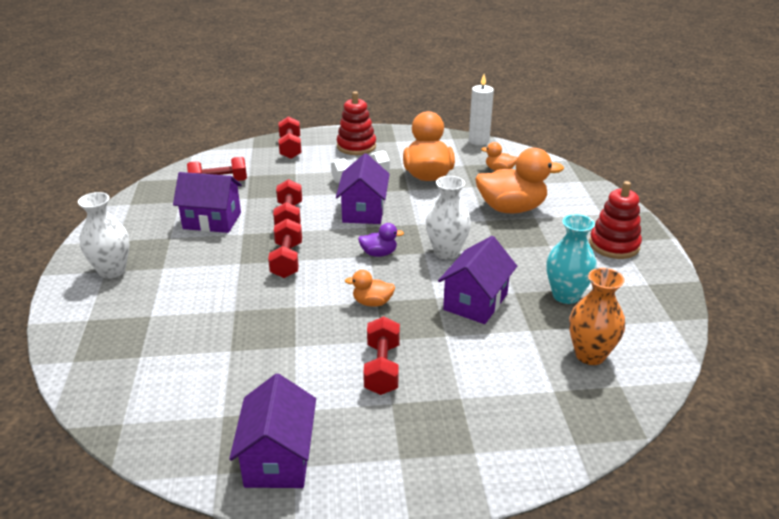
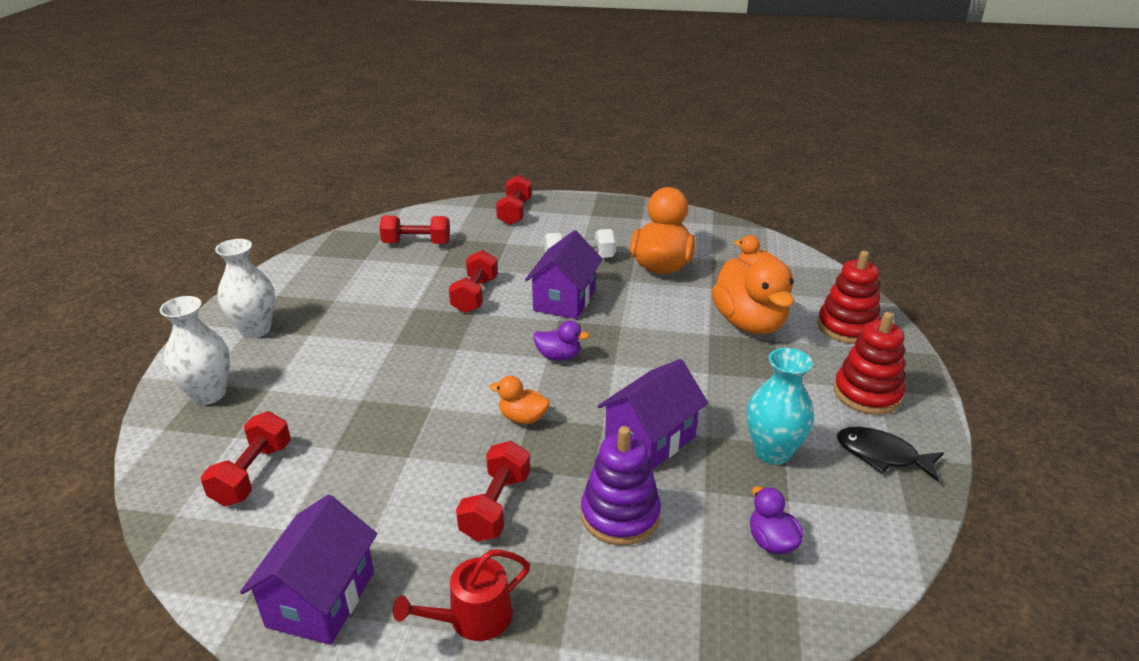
camera: 15 degrees right, 0 degrees up
(212, 221) = (388, 287): purple house -> none
(287, 260) = (448, 348): red dumbbell -> red dumbbell (252, 474)
(356, 146) = (591, 219): red stacking toy -> red stacking toy (847, 327)
(402, 447) = (473, 618): none -> red watering can
(446, 252) = (642, 368): white vase -> white vase (209, 394)
(477, 357) = (620, 515): none -> purple stacking toy
(478, 141) = (744, 231): white candle -> none
(511, 208) = (749, 323): orange duck -> orange duck turned 60 degrees clockwise
(590, 355) = (771, 541): orange vase -> purple duck
(640, 285) = (882, 455): none -> black fish

